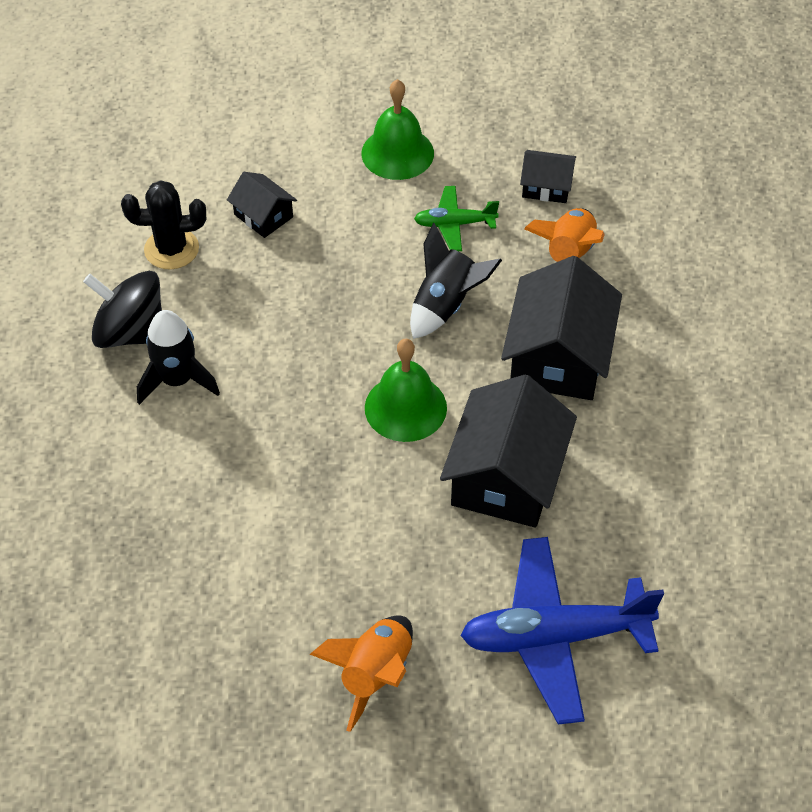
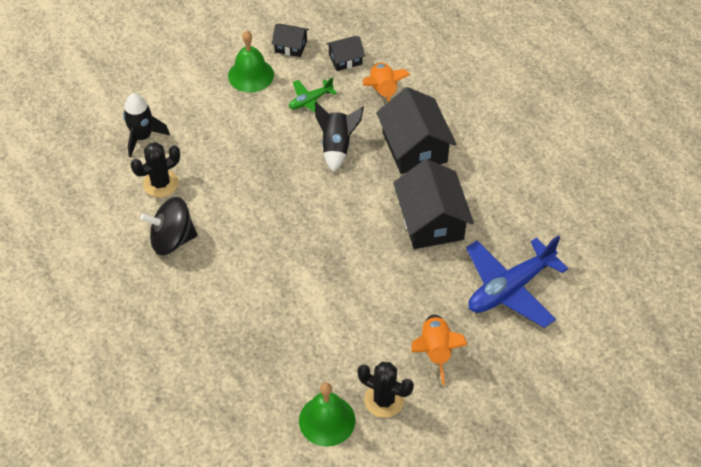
camera: 30 degrees left, 0 degrees up
(177, 380) = (219, 253): black rocket -> black rocket (142, 137)
(250, 707) = (384, 400): none -> black cactus
(263, 216) = (200, 142): black house -> black house (290, 46)
(405, 407) = (354, 210): green bell -> green bell (327, 420)

